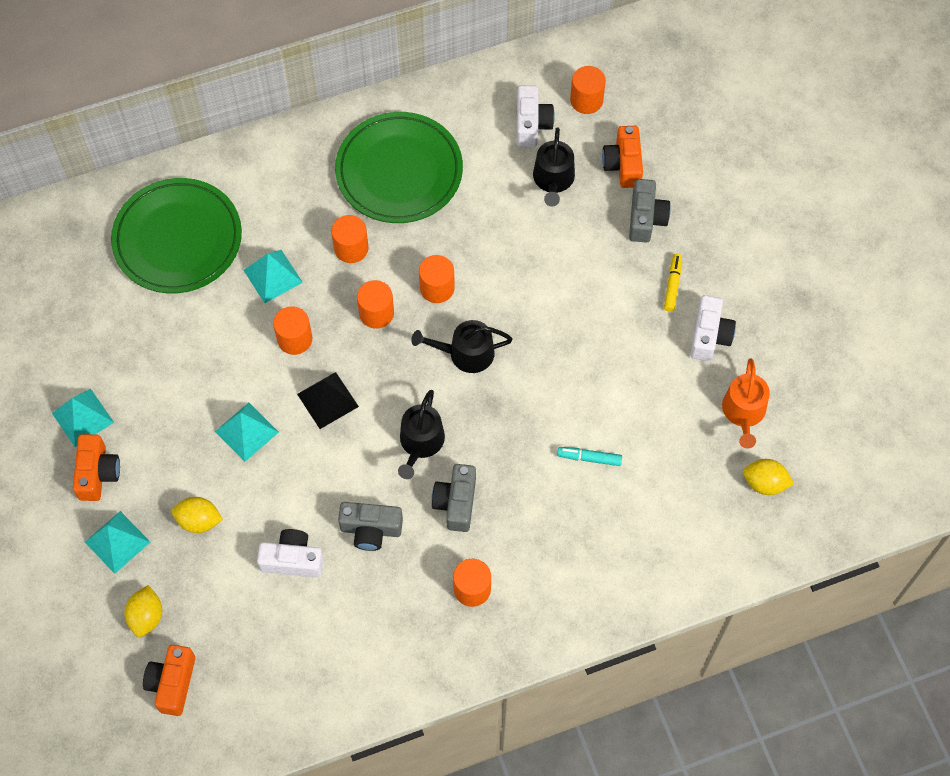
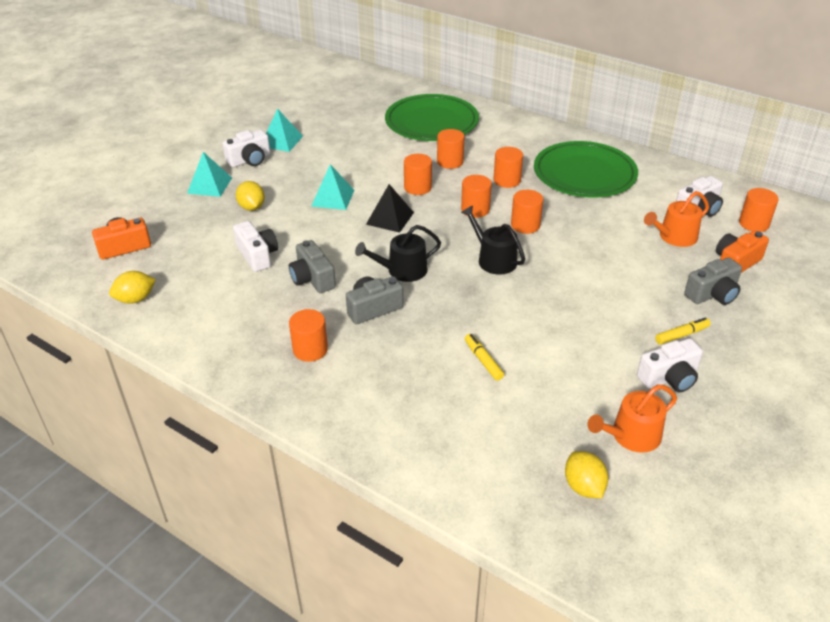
camera: 55 degrees right, 25 degrees down
(97, 473) = (250, 160): orange camera -> white camera
(146, 616) = (166, 217): yellow lemon -> yellow lemon (135, 299)
(272, 276) = (450, 162): turquoise pyramid -> orange cylinder
(553, 180) = (674, 237): black watering can -> orange watering can
(589, 458) = (483, 360): turquoise marker -> yellow marker

